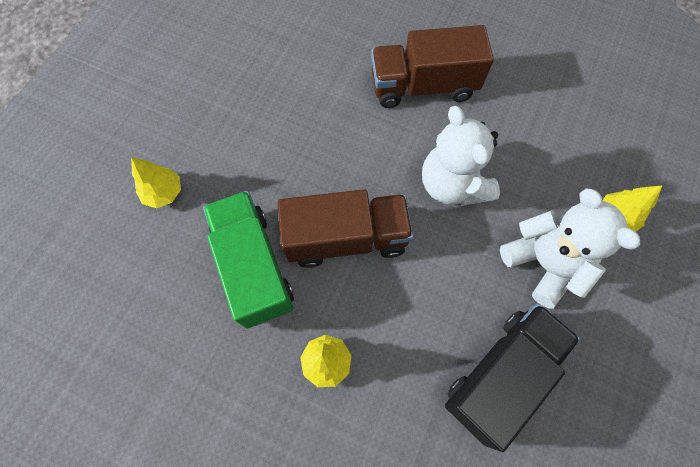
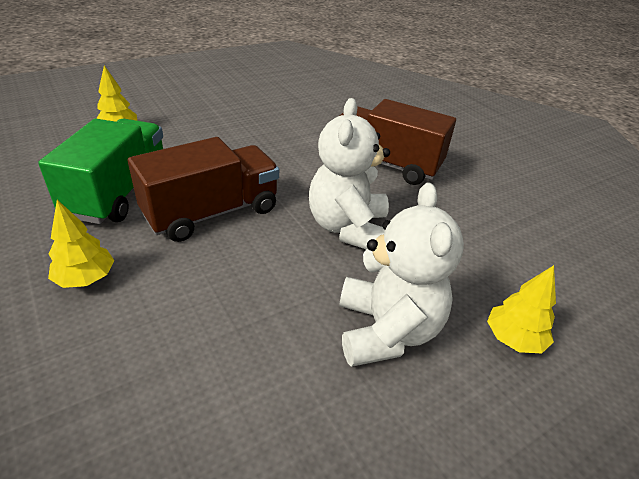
camera: 30 degrees right, 30 degrees down
(346, 238) = (212, 213): brown truck -> brown truck turned 60 degrees counterclockwise
(500, 375) = (233, 398): black truck -> none

